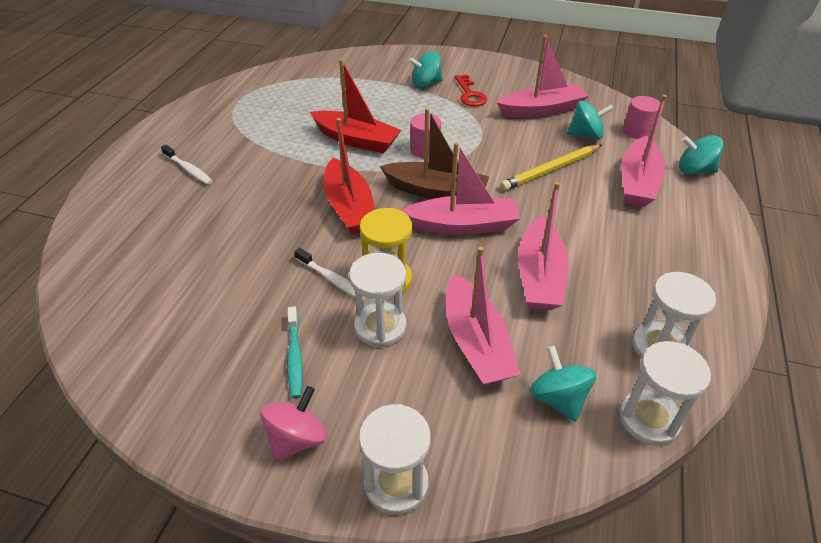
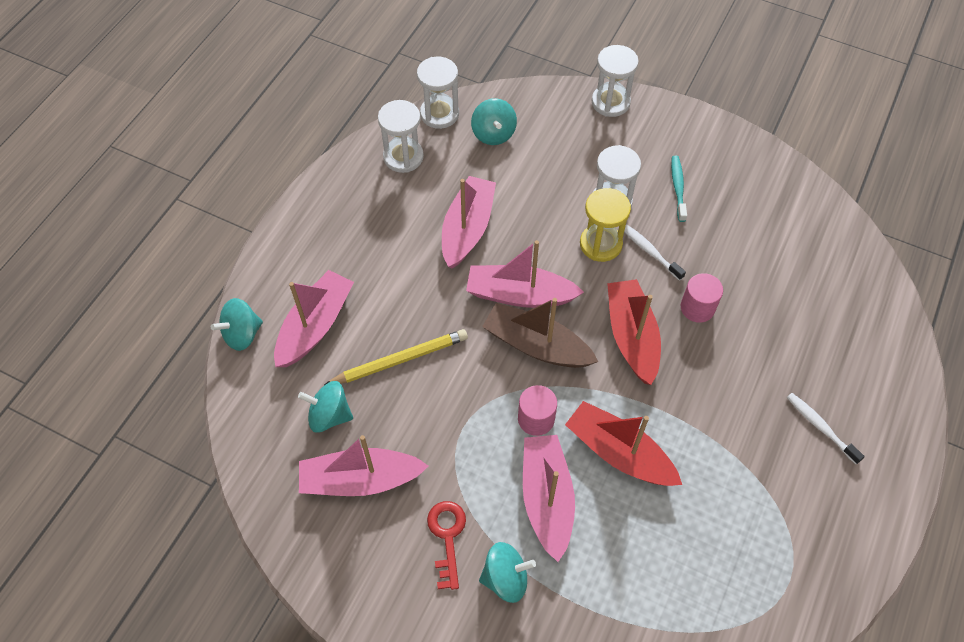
camera: 170 degrees left, 15 degrees up
(297, 439) = (672, 134): pink spinning top -> none
(476, 342) = (539, 179): pink boat -> pink boat (547, 498)
(637, 131) = (262, 412): pink cylinder -> pink cylinder (697, 308)
(694, 170) = (242, 334): turquoise spinning top -> turquoise spinning top turned 120 degrees clockwise

